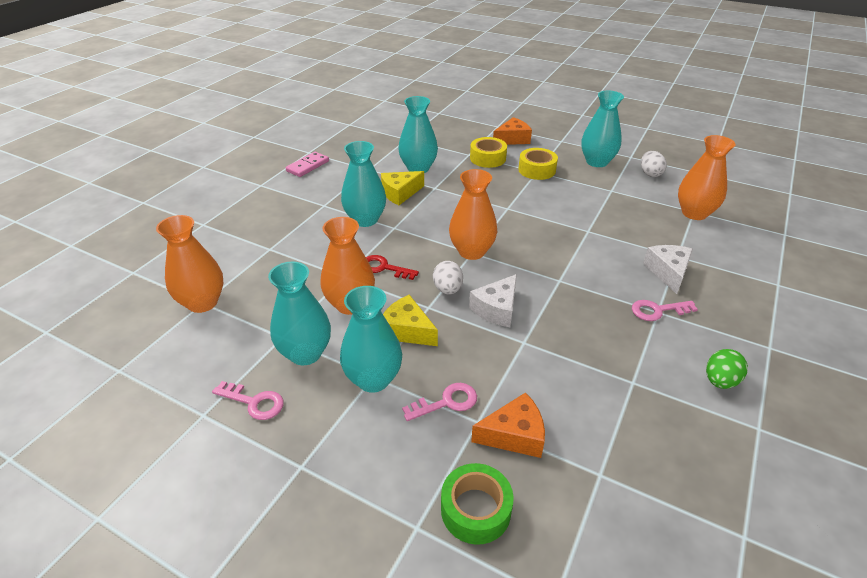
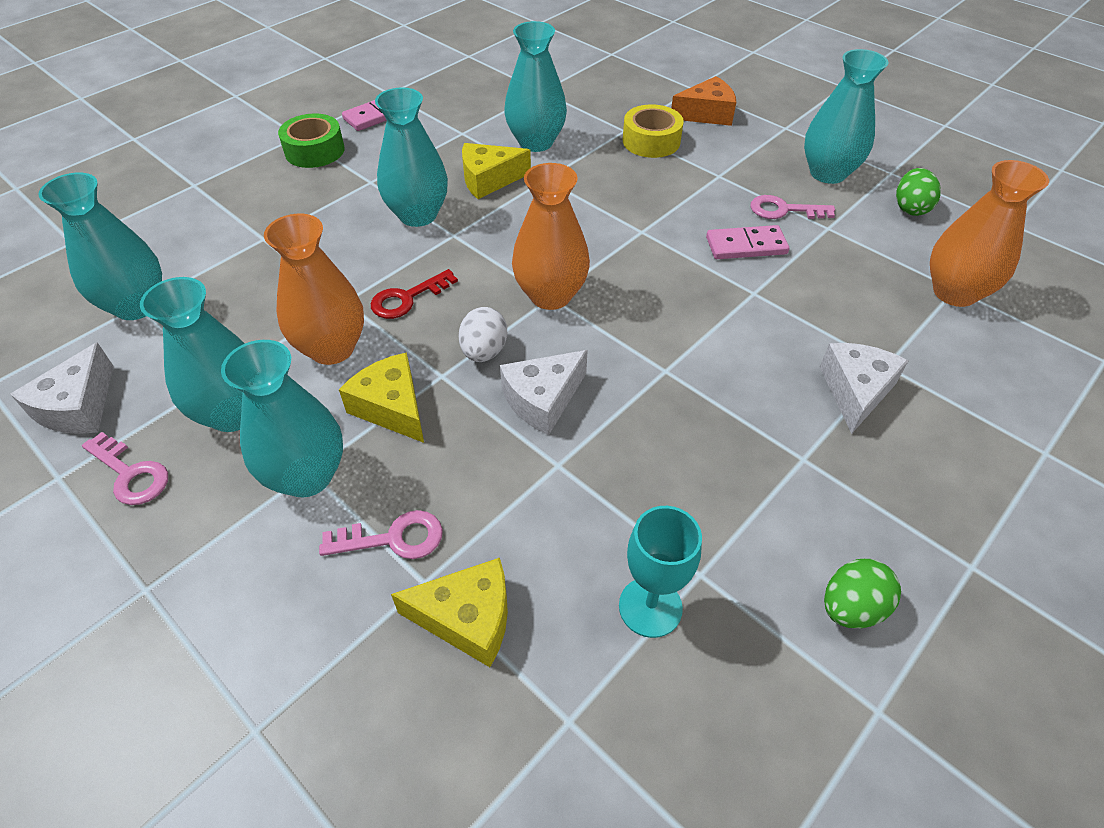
camera: 15 degrees right, 10 degrees up
(194, 370) = (78, 407): none -> white cheese
(202, 302) = (137, 305): orange vase -> turquoise vase
(384, 268) = (407, 298): red key -> red key turned 75 degrees counterclockwise
(475, 509) = (351, 727): green tape -> green tape (314, 151)
(514, 435) = (467, 618): orange cheese -> yellow cheese
(537, 170) = (720, 173): yellow tape -> none
(571, 207) = (746, 246): none -> pink domino
(614, 405) = (650, 607): none -> turquoise goblet
(650, 174) = (910, 208): white egg -> green egg
(657, 310) = (804, 456): pink key -> pink key (784, 210)

